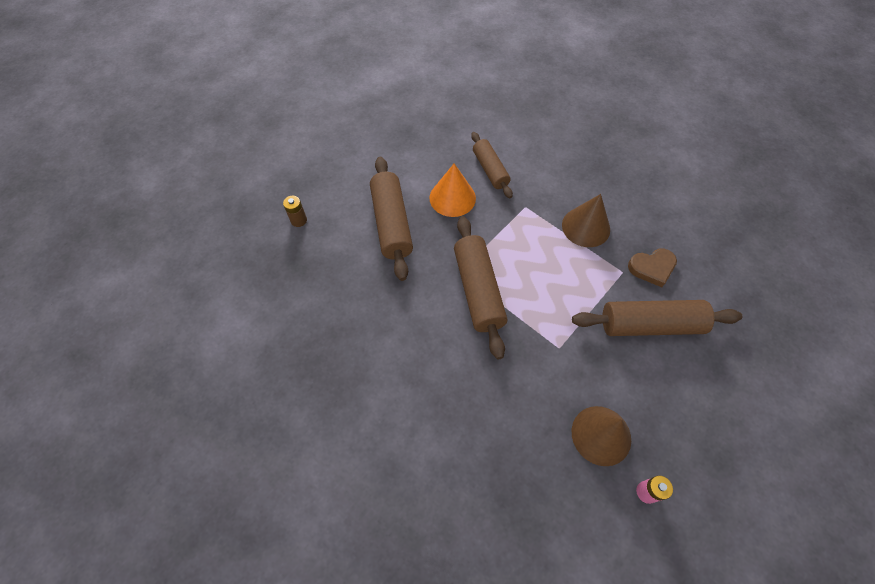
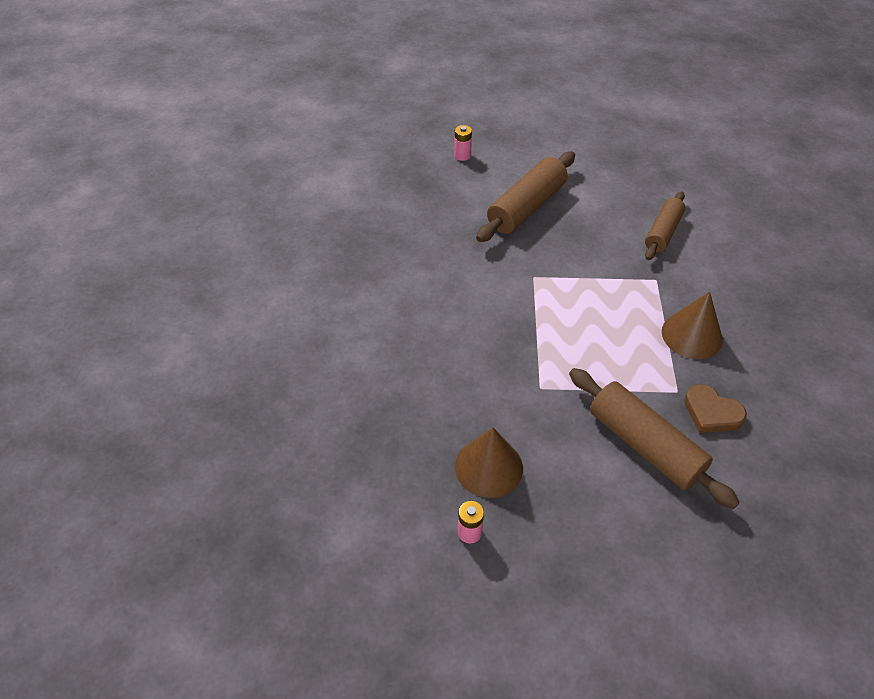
camera: 50 degrees right, 10 degrees down
(299, 220) = (462, 155): brown battery -> pink battery
(452, 198) = (600, 227): orange cone -> none
(478, 290) = (530, 299): brown rolling pin -> none

